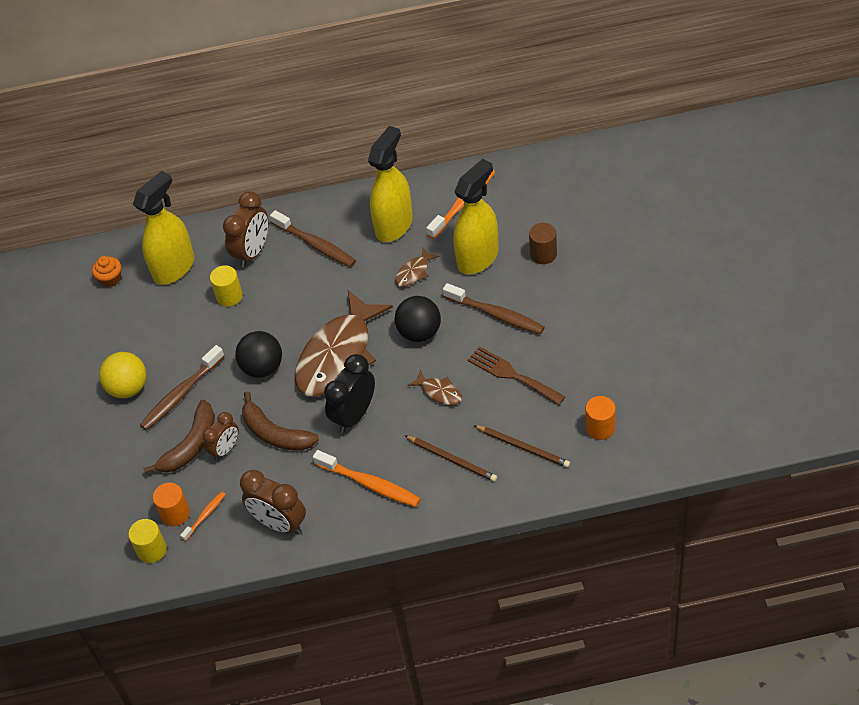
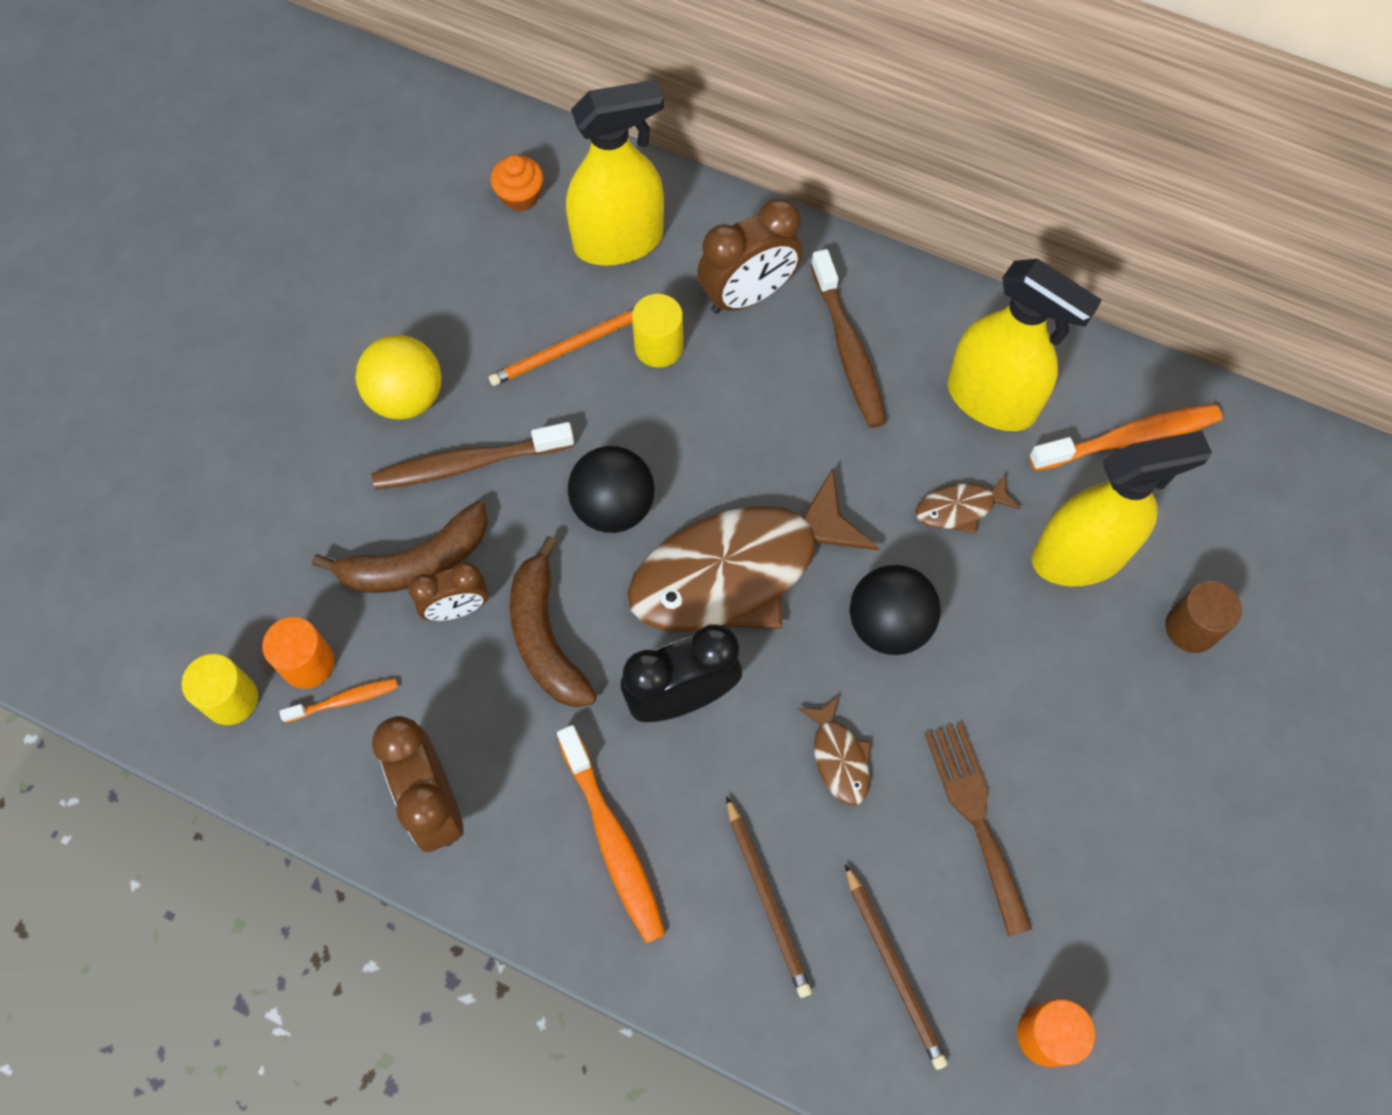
camera: 30 degrees right, 15 degrees up
(187, 323) = (567, 349): none -> orange pencil
(394, 225) = (991, 400): yellow spray bottle -> yellow spray bottle turned 60 degrees clockwise
(496, 314) = (1032, 684): brown toothbrush -> none

